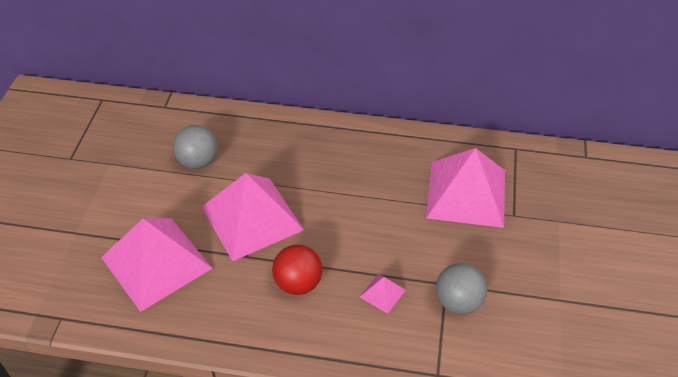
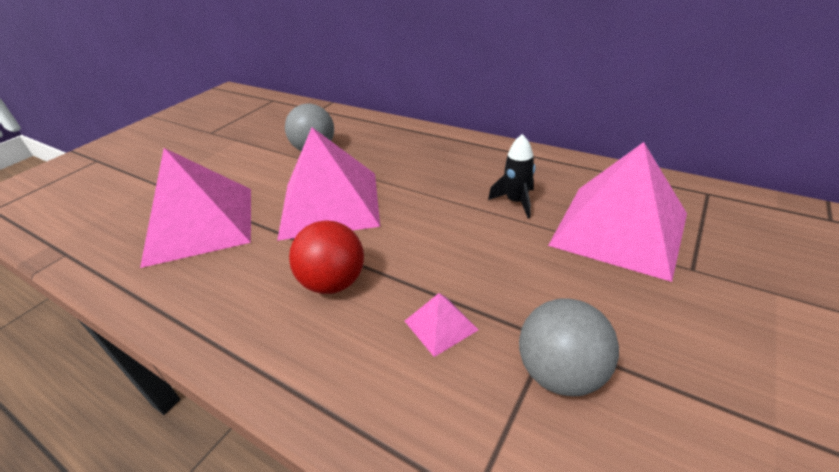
camera: 25 degrees right, 10 degrees down
(392, 184) = (516, 202): none -> black rocket

